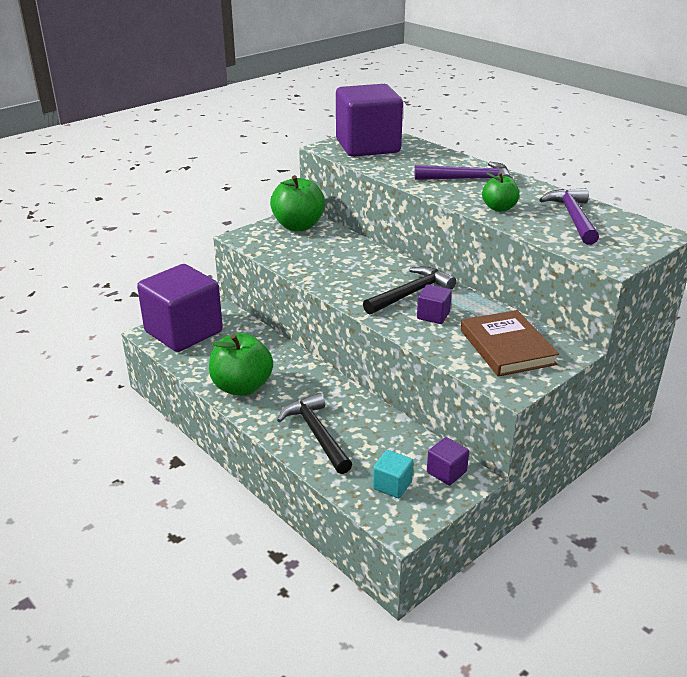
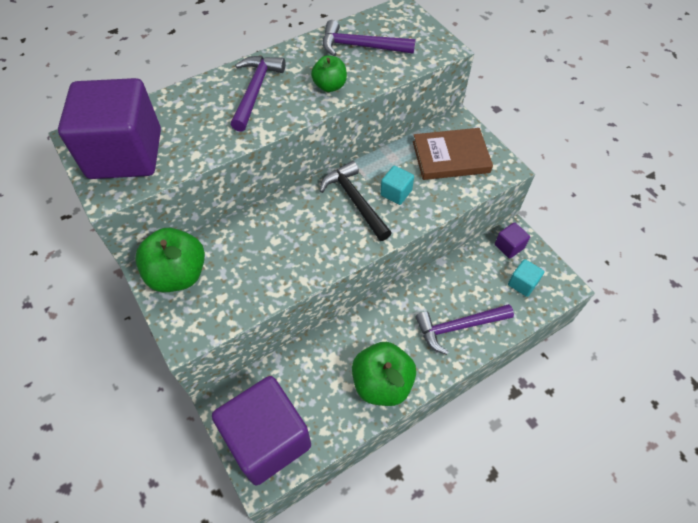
camera: 80 degrees left, 25 degrees up
(317, 434) = (458, 327): black hammer -> purple hammer
(433, 315) = (396, 193): purple cube -> turquoise cube

